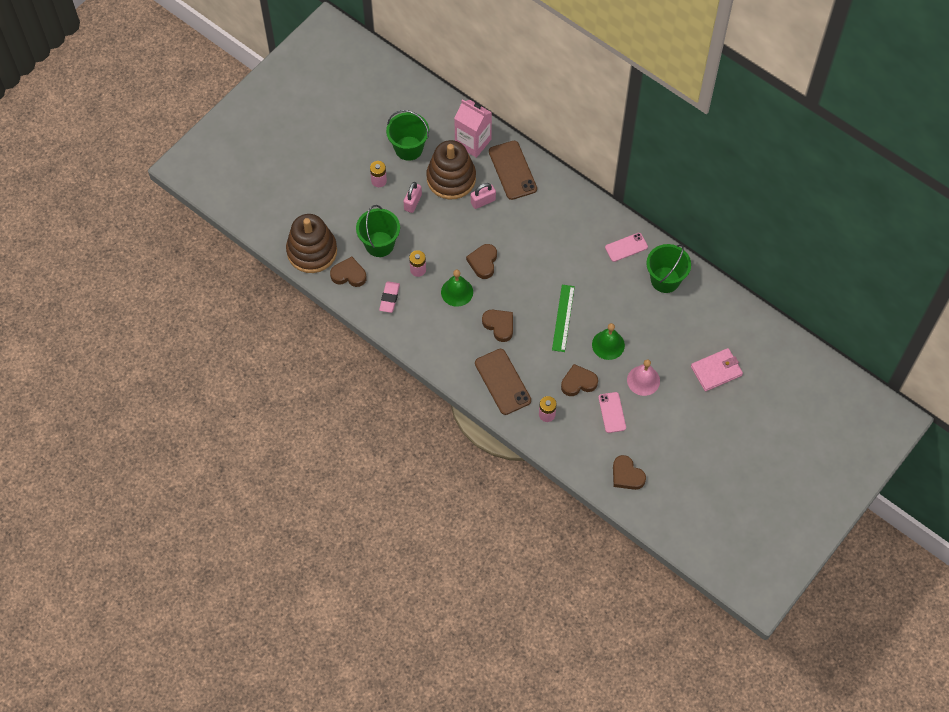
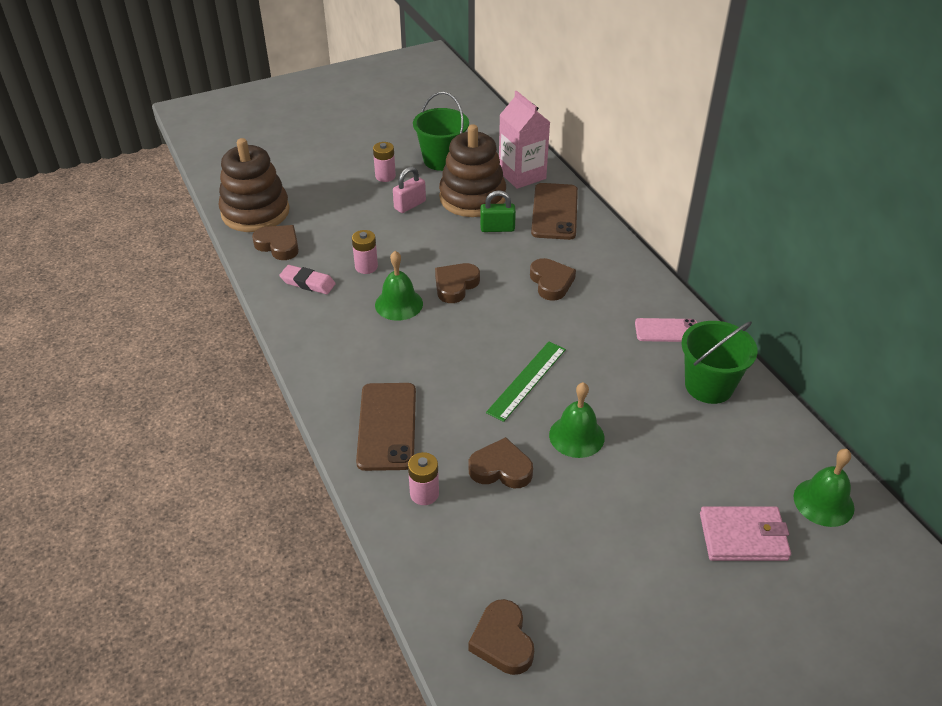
camera: 25 degrees right, 20 degrees down
(379, 244) = (339, 229): green bucket -> none
(389, 298) = (308, 283): pink eraser -> pink eraser turned 75 degrees clockwise
(483, 201) = (497, 228): pink padlock -> green padlock
(499, 325) = (429, 358): brown heart -> brown heart (551, 282)
(612, 412) = (531, 531): pink phone -> none
(643, 380) = (608, 504): pink bell -> none
(749, 333) = (823, 502): none -> green bell

